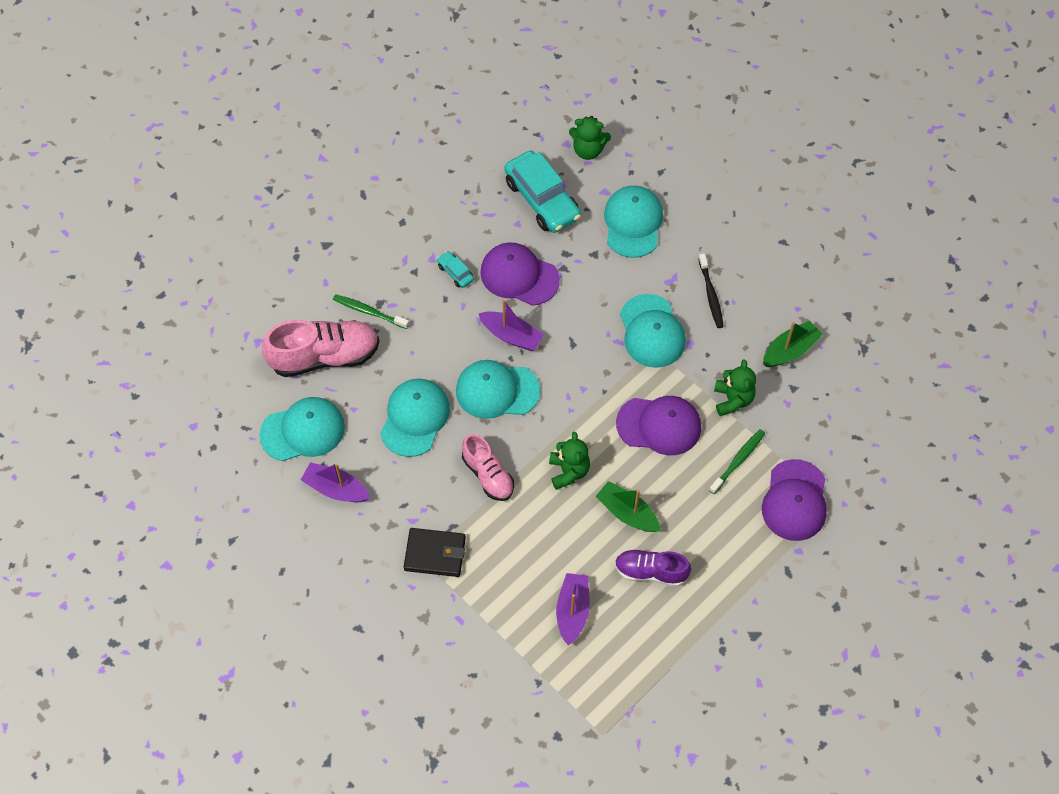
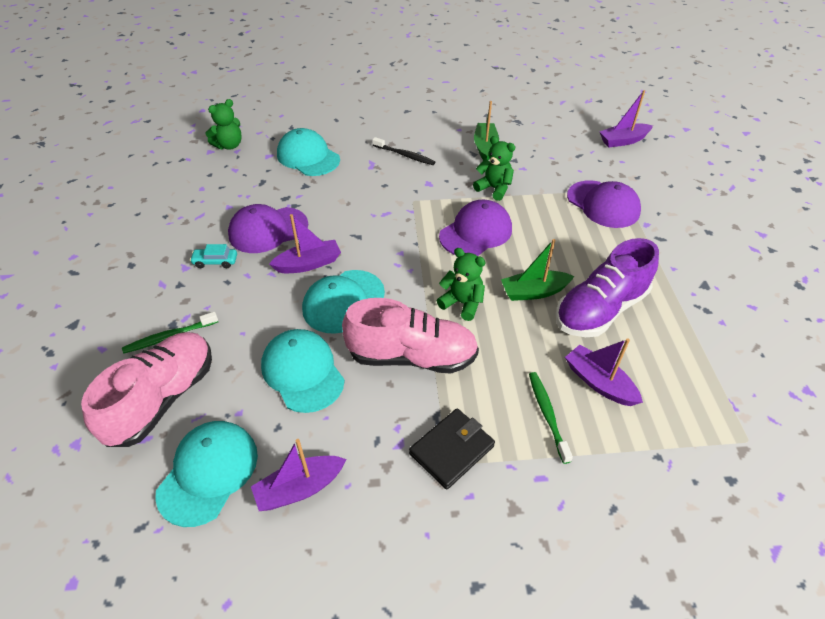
camera: 50 degrees left, 15 degrees down
(488, 475) = (412, 356): pink shoe -> pink shoe, size x1.61
(542, 199) = (230, 184): turquoise car -> none
(650, 572) = (600, 310): purple shoe -> purple shoe, size x1.61
(652, 331) = (398, 194): turquoise cap -> none
(738, 461) = (545, 212): green toothbrush -> green toothbrush (547, 414)
(923, 462) = (623, 141): none -> purple boat

